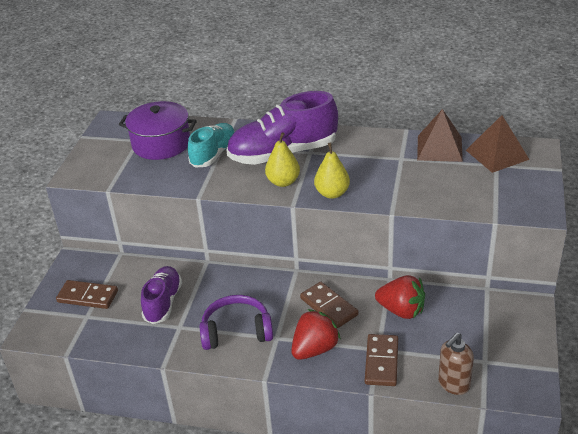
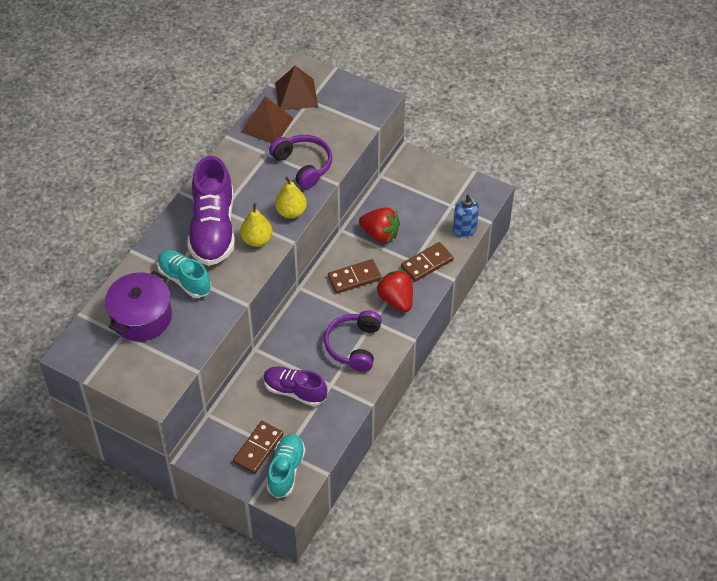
camera: 75 degrees left, 15 degrees up
(64, 323) = (286, 470): none -> turquoise shoe
(381, 362) = (427, 263): brown domino -> brown domino turned 60 degrees counterclockwise
(400, 184) = (303, 165): none -> purple headphones
(401, 310) = (380, 234): red strawberry -> red strawberry turned 75 degrees clockwise
(453, 384) = (464, 230): brown soap dispenser -> blue soap dispenser

